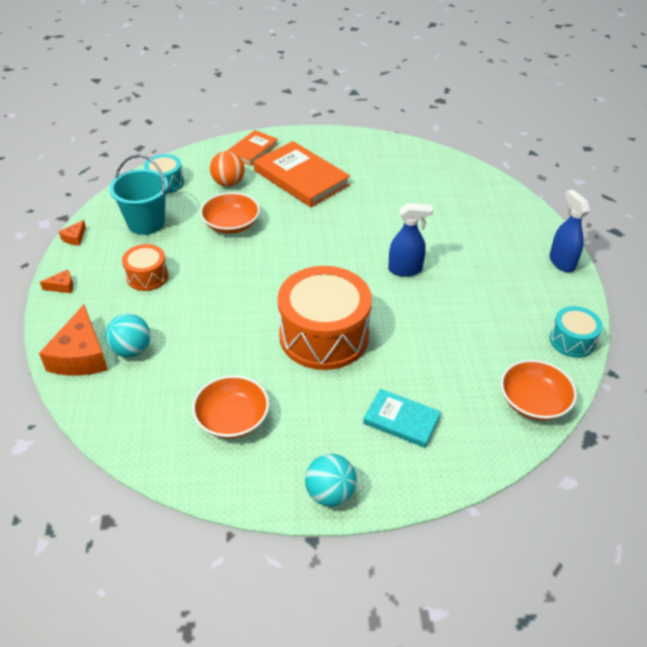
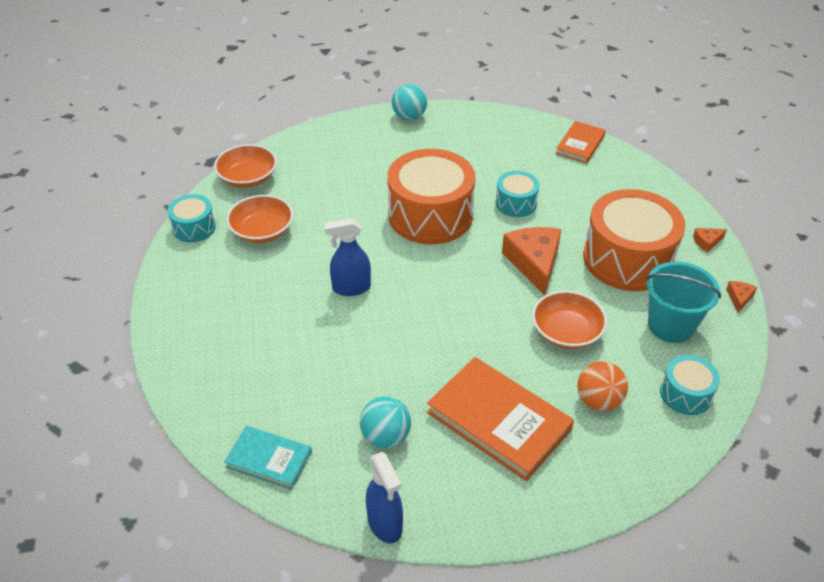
camera: 175 degrees right, 0 degrees up
(80, 355) = (641, 184): orange cheese -> orange cheese (534, 263)
(131, 350) = (600, 191): turquoise ball -> turquoise ball (386, 437)
(147, 276) = (628, 259): orange drum -> orange drum, size x2.01
(229, 343) = (516, 203): none -> turquoise drum
(232, 418) = (492, 151): orange bowl -> orange bowl (262, 231)
(252, 150) = (590, 476): orange book -> orange book (580, 144)
(401, 420) = (358, 159): turquoise book -> turquoise book (269, 459)
(561, 262) = (168, 311): blue spray bottle -> blue spray bottle (385, 524)

